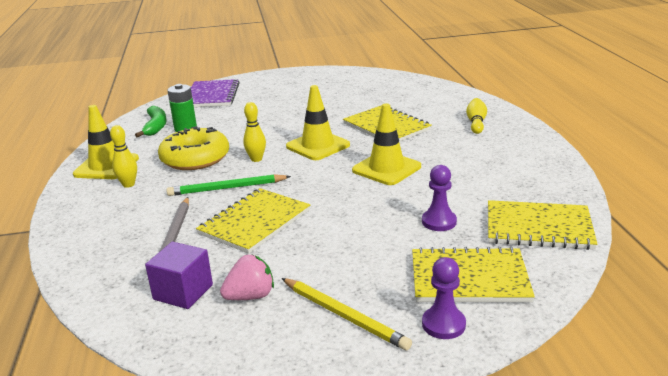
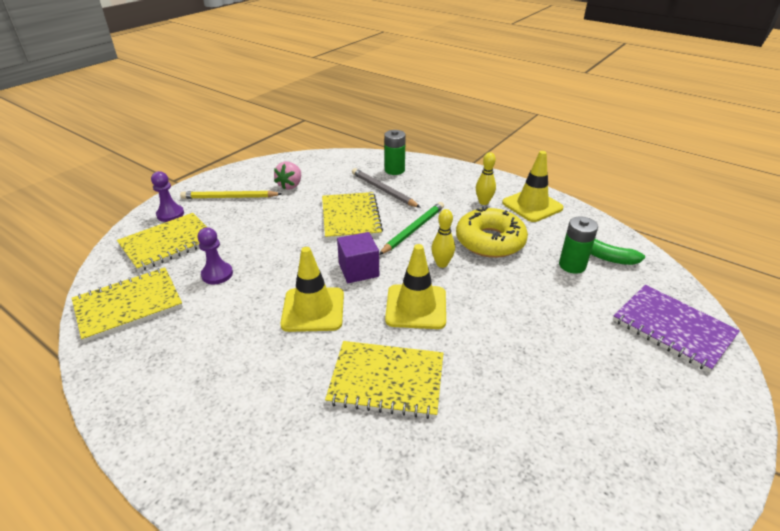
camera: 135 degrees right, 10 degrees up
(112, 257) = (394, 170): none -> green battery
(183, 292) = (328, 174): purple cube -> purple cube (358, 270)
(476, 123) = (277, 461): yellow bowling pin -> none

